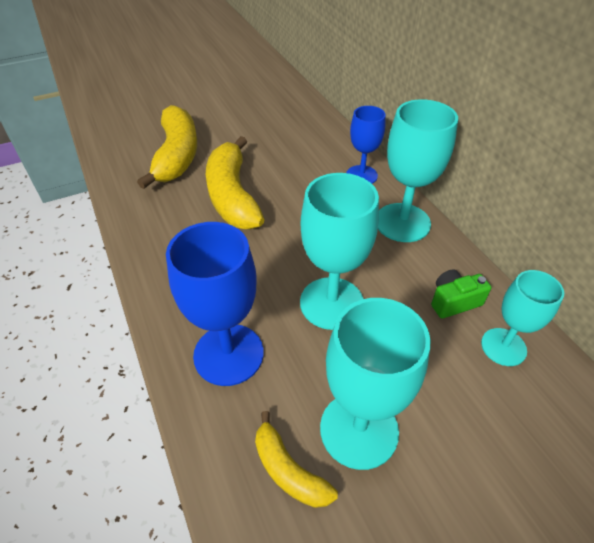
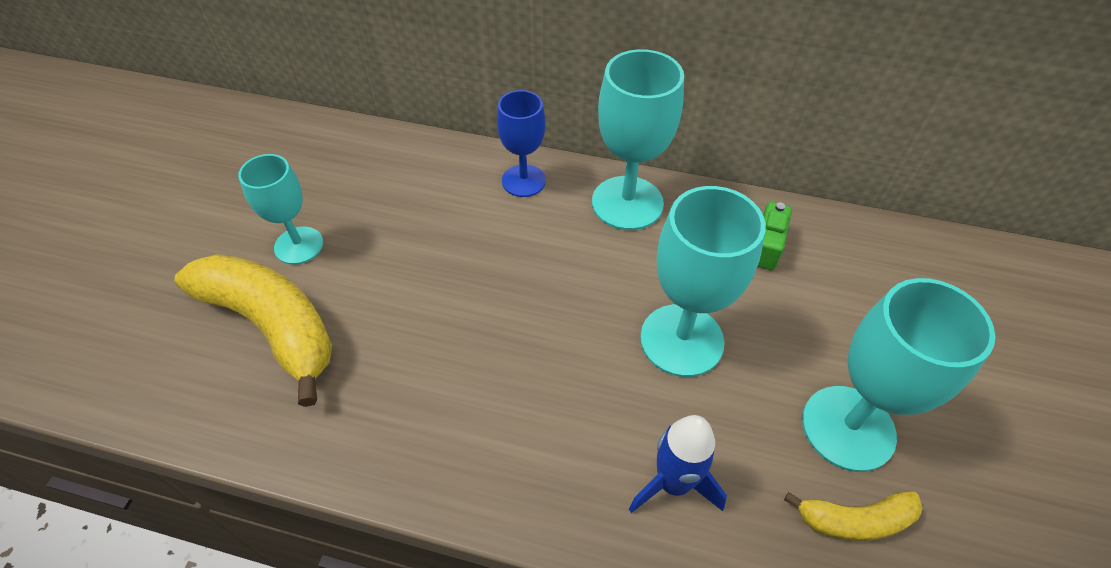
camera: 50 degrees left, 5 degrees up
(228, 354) = (673, 483): blue goblet -> blue rocket
(232, 195) = (423, 317): yellow banana -> none
(503, 347) = (836, 253): turquoise goblet -> turquoise goblet (299, 245)

